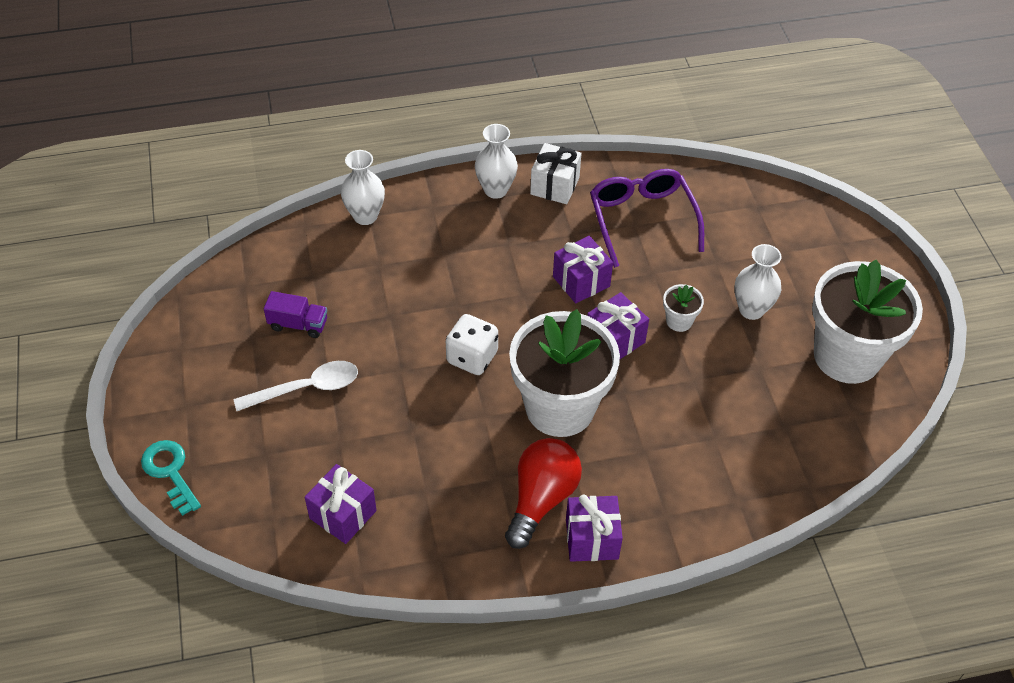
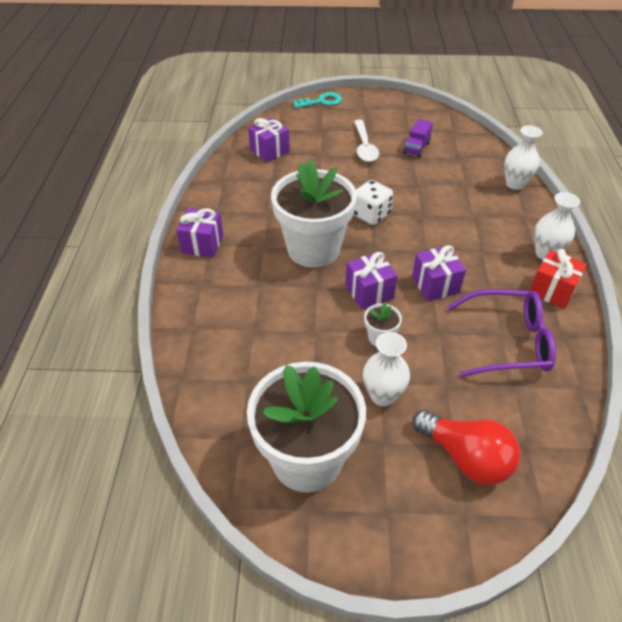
camera: 105 degrees right, 5 degrees down
(541, 499) = (243, 227): red light bulb -> red light bulb (465, 457)
(555, 186) = (552, 290): white gift -> red gift

